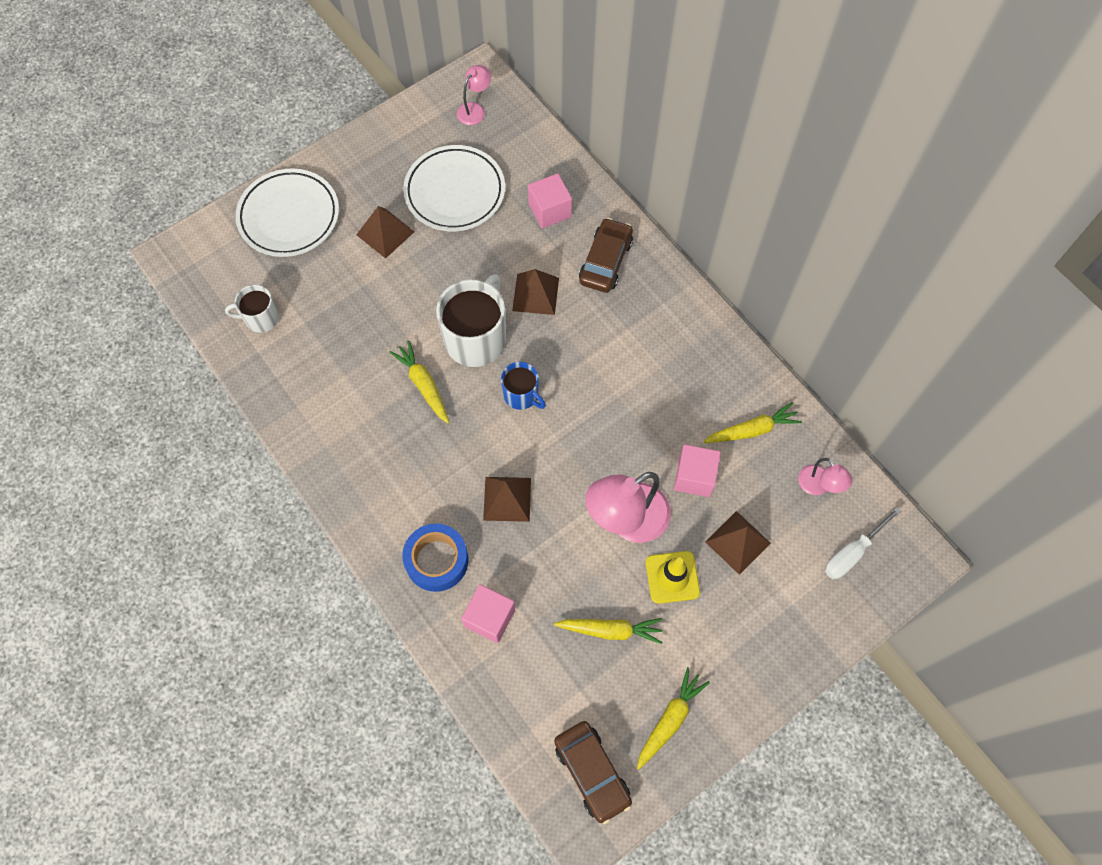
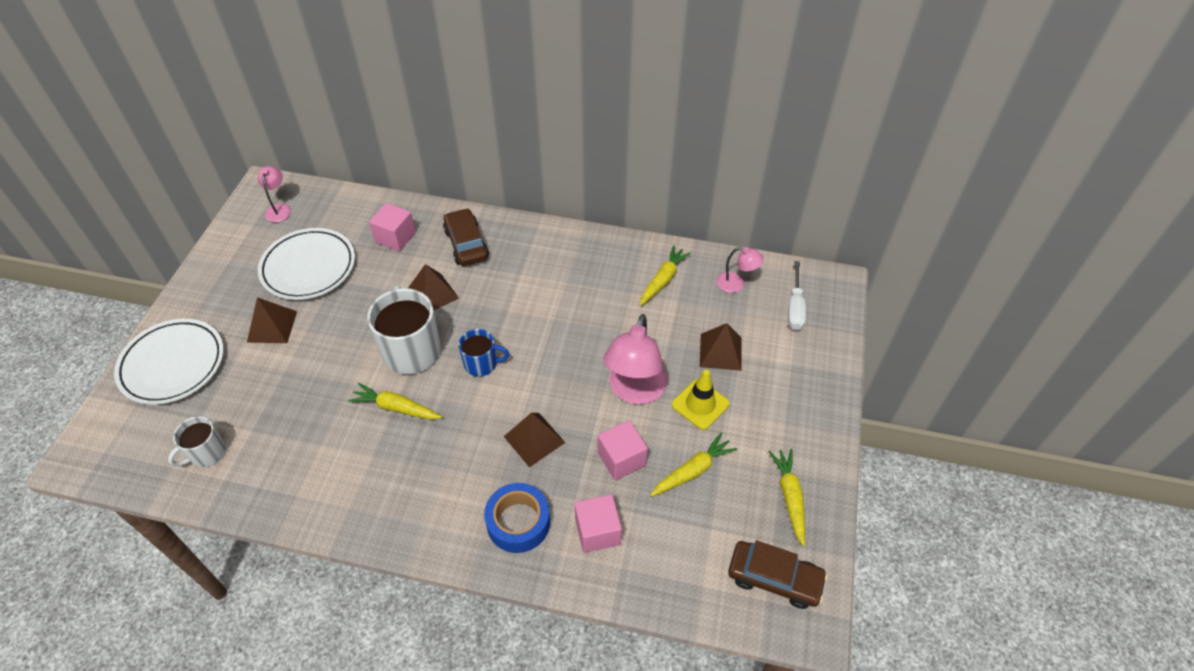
camera: 40 degrees left, 15 degrees down
(694, 477) = (653, 332): pink cube -> pink cube (621, 459)

